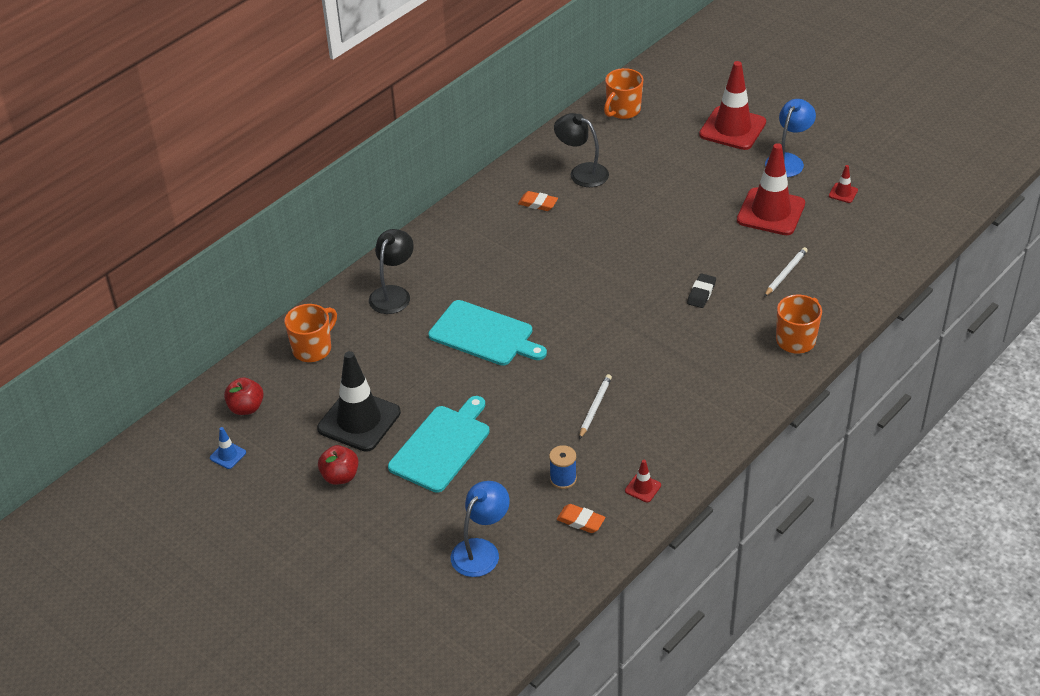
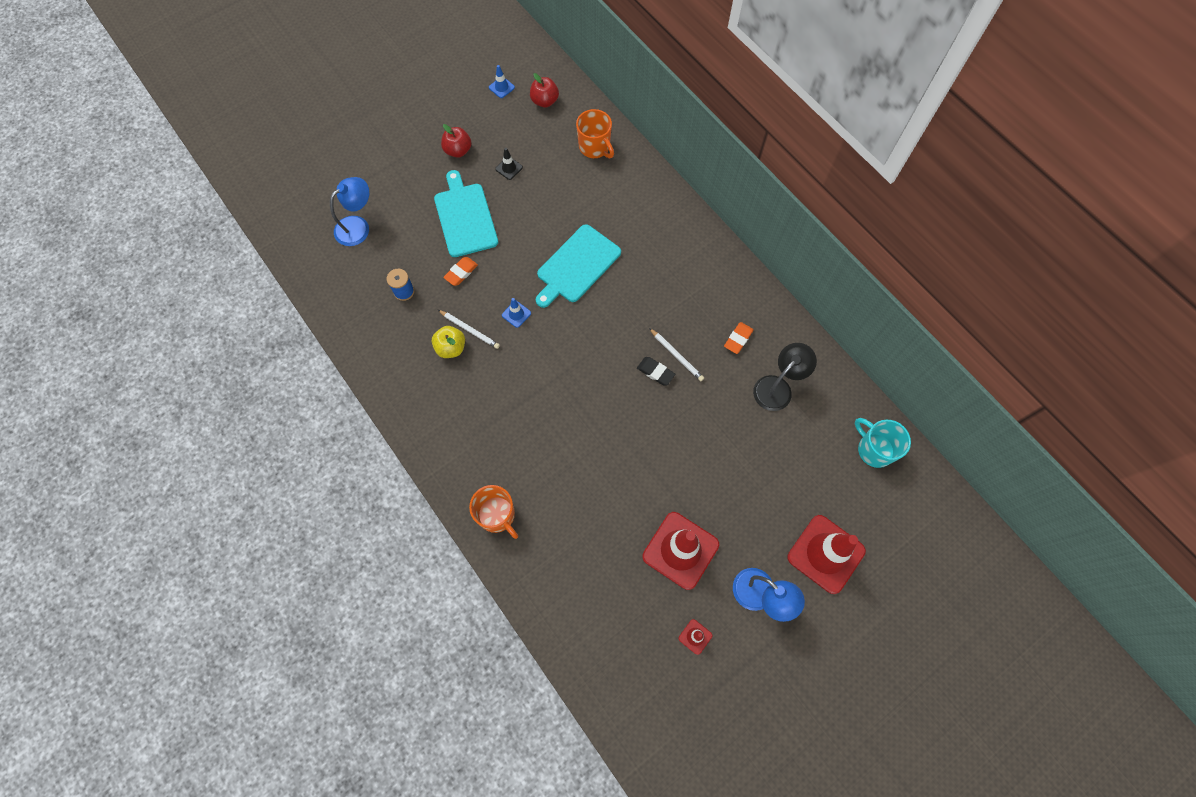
camera: 100 degrees right, 25 degrees up
(359, 420) = (509, 168): black traffic cone -> black traffic cone, size x0.42
(393, 294) = (644, 208): black lamp -> none
(442, 446) = (465, 217): turquoise cutting board -> turquoise cutting board turned 150 degrees counterclockwise
(481, 550) = (358, 226): blue lamp -> blue lamp turned 90 degrees counterclockwise
(562, 372) = (516, 314): none -> blue traffic cone
(580, 521) = (359, 295): orange eraser -> orange eraser (461, 272)
(623, 110) = (874, 449): orange mug -> turquoise mug
(623, 418) = (451, 348): none -> yellow apple
(643, 488) = (375, 345): red traffic cone -> none
(701, 293) = (580, 450): black eraser -> black eraser (655, 372)
(785, 273) = (587, 535): white pencil -> white pencil (676, 355)

